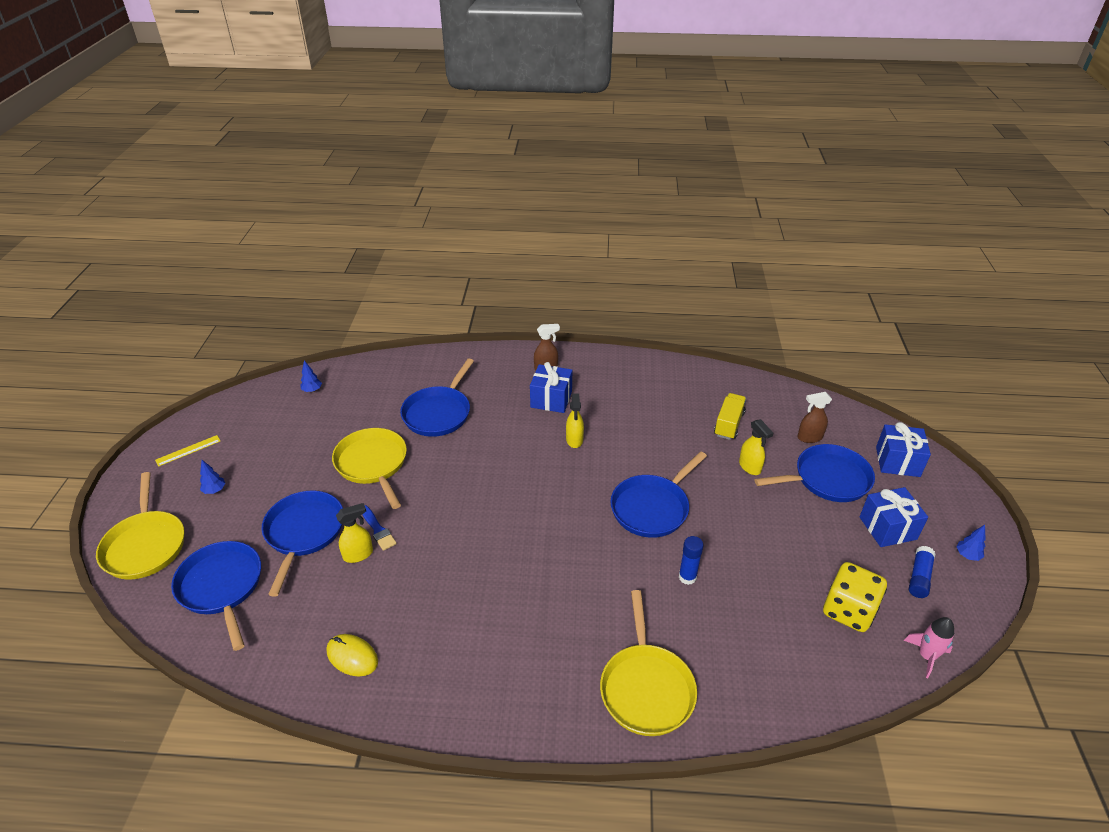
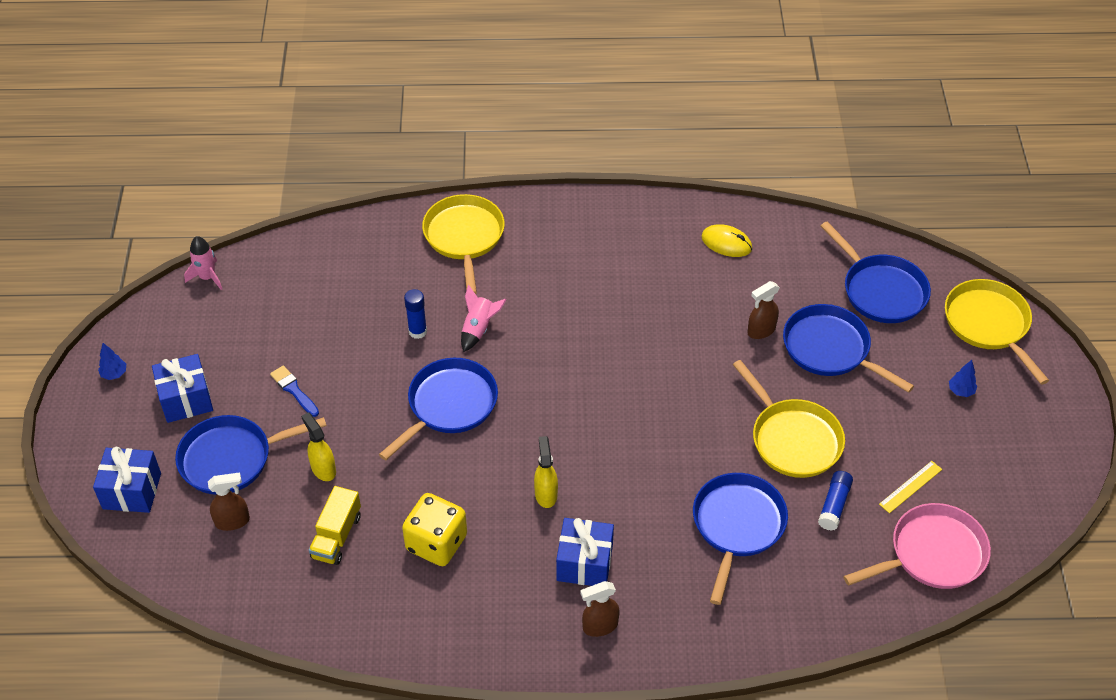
camera: 175 degrees right, 10 degrees up
(188, 450) = (1032, 442): yellow ruler -> yellow ruler (910, 487)
(304, 533) = (830, 349): blue pan -> blue pan turned 135 degrees clockwise
(312, 390) = (932, 554): blue tree -> pink pan
(358, 554) = (761, 331): yellow spray bottle -> brown spray bottle
(378, 530) = (752, 358): blue brush -> blue brush (294, 390)
(627, 575) = (479, 329): none -> pink rocket
(848, 610) = (264, 311): yellow dice -> yellow dice (436, 543)
(919, 577) = (178, 348): blue glue stick -> blue glue stick (834, 505)

